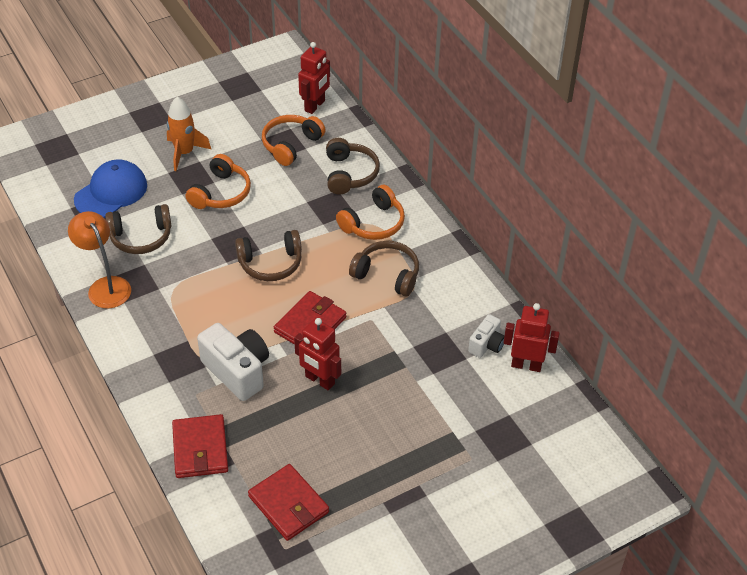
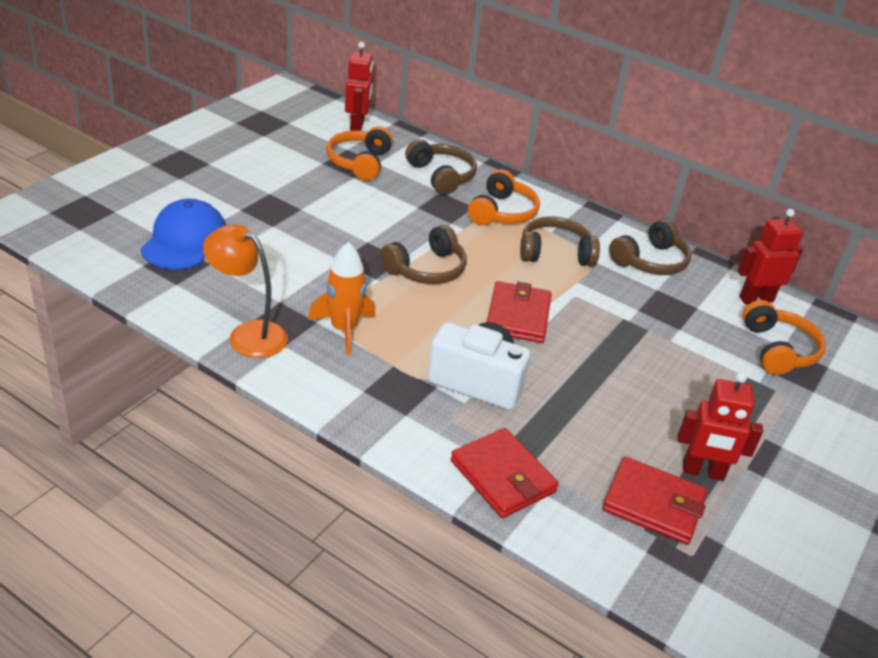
camera: 30 degrees left, 10 degrees down
(141, 237) = (255, 276): brown headphones -> brown headphones (650, 261)
(184, 153) = (246, 188): orange rocket -> orange rocket (343, 329)
(221, 193) = (317, 217): orange headphones -> orange headphones (778, 350)
(319, 380) = (574, 366): red robot -> red robot (703, 472)
(486, 345) = (704, 291): white camera -> none

